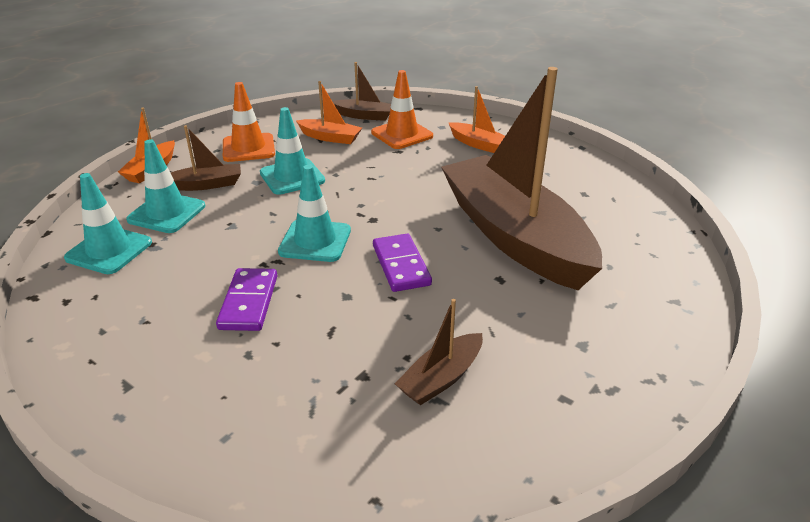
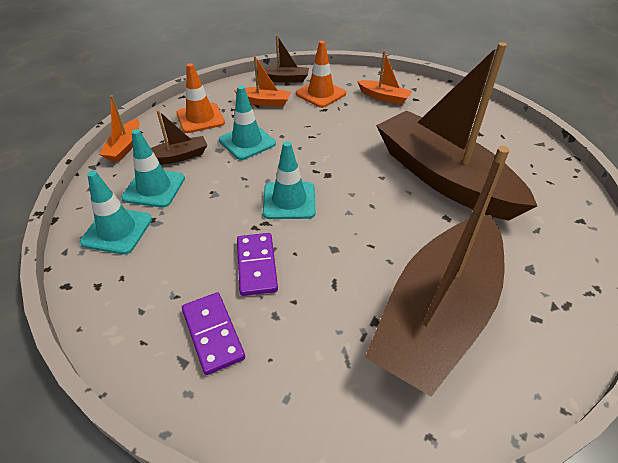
camera: 10 degrees left, 10 degrees up
(401, 265) = (366, 215): purple domino -> purple domino (213, 334)
(441, 378) = (437, 315): brown boat -> brown boat, size x2.48

